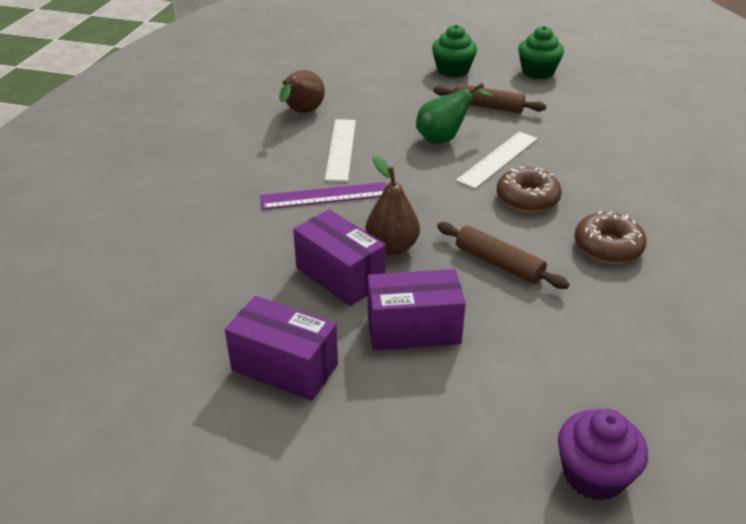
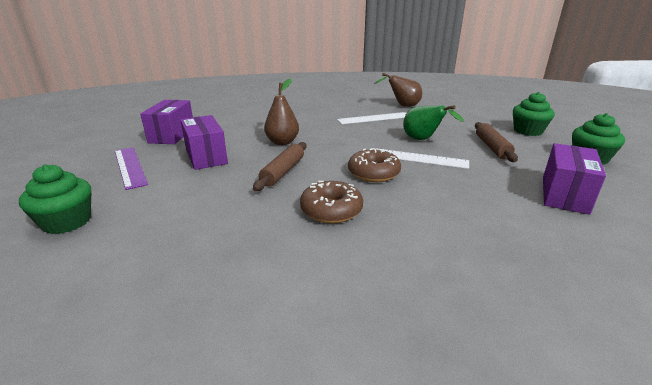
camera: 70 degrees right, 10 degrees down
(325, 196) = (321, 122): purple ruler -> purple ruler (130, 166)
(340, 276) = (248, 135): purple box -> purple box (564, 194)
(594, 474) = (67, 222): purple cupcake -> green cupcake

